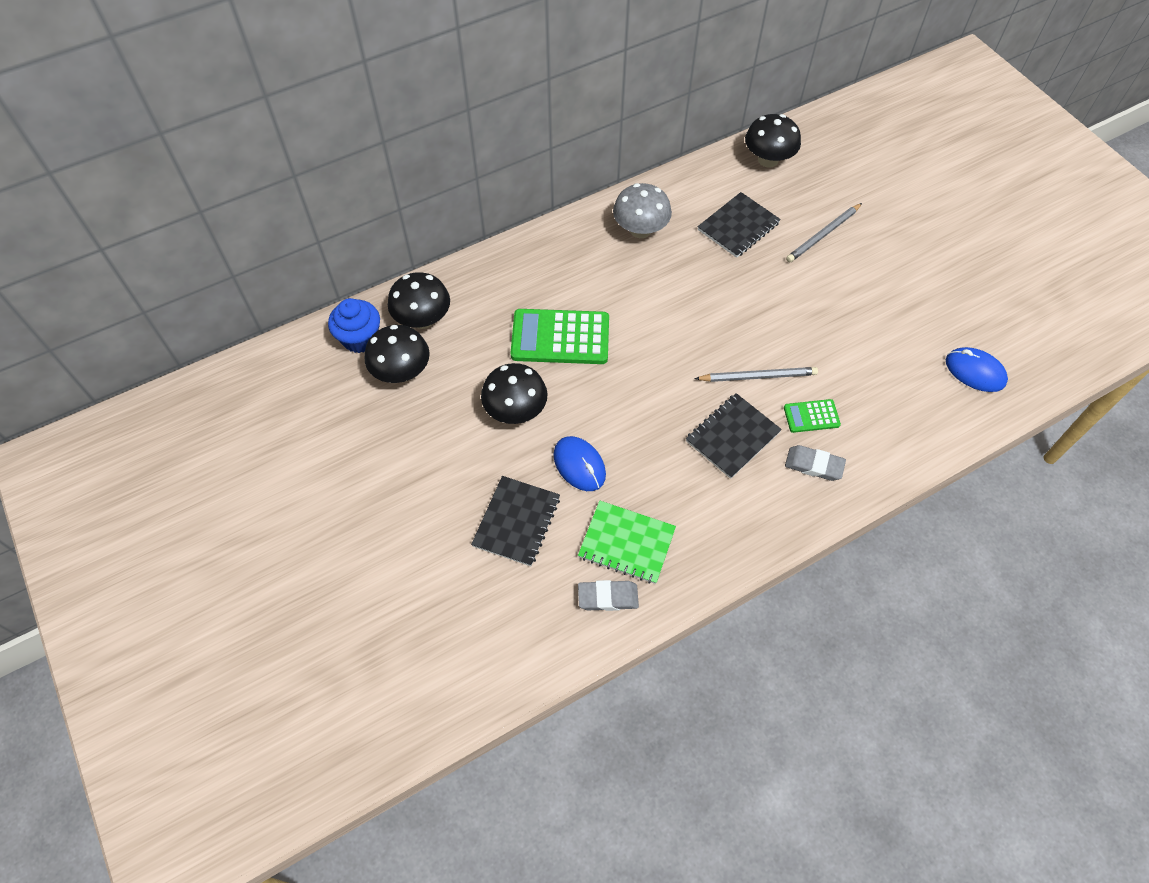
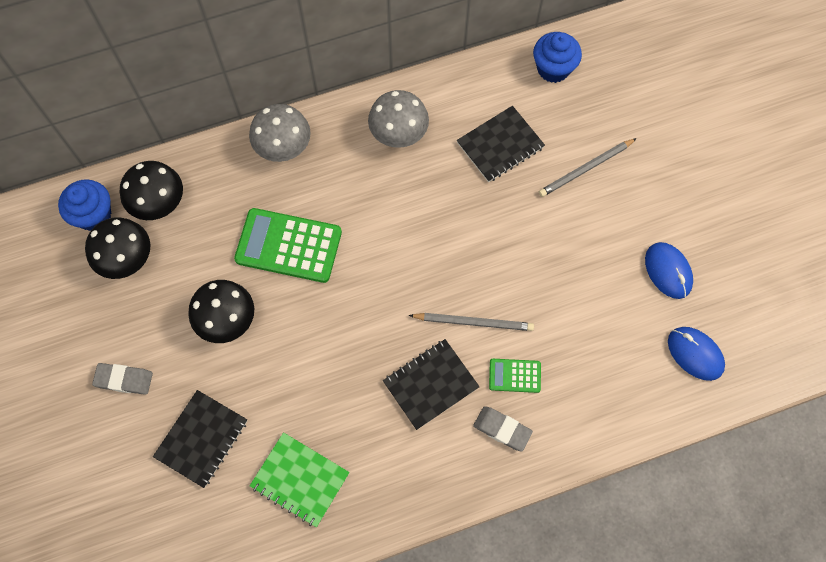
camera: 10 degrees right, 10 degrees up
(533, 256) = (283, 147): none -> grey mushroom
(579, 465) = (274, 389): blue mouse -> blue mouse (668, 271)
(608, 597) = (269, 532): grey eraser -> grey eraser (124, 380)
(768, 160) = (553, 68): black mushroom -> blue cupcake

